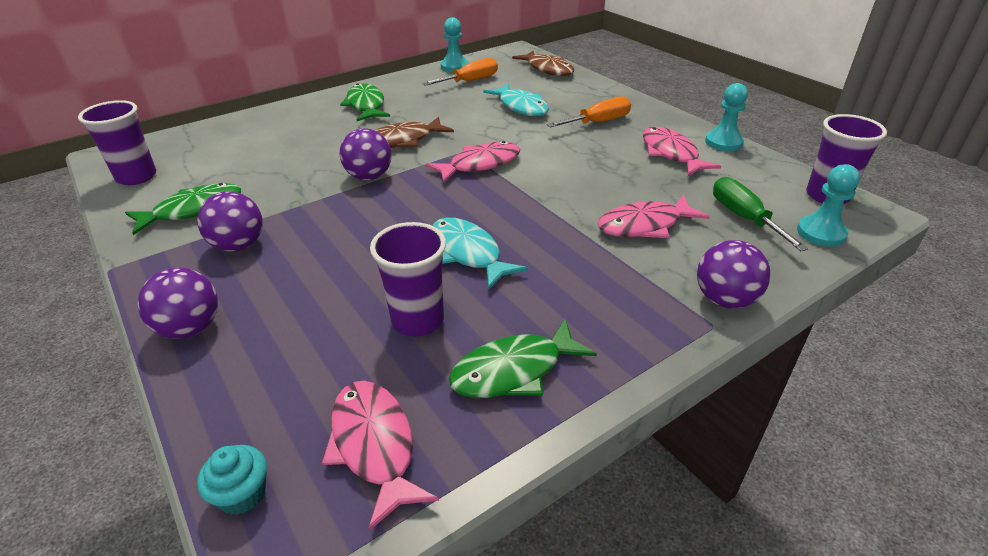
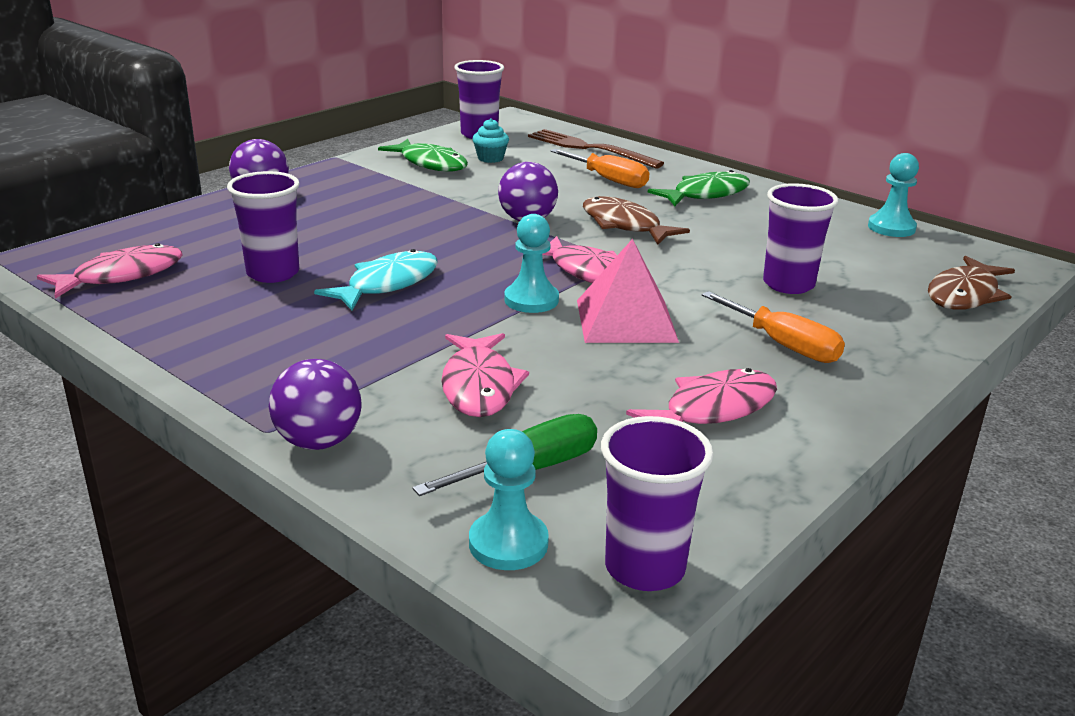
camera: 75 degrees right, 10 degrees down
(231, 132) = (589, 148): none -> brown fork
(239, 245) = (378, 189): purple ball -> none
(242, 494) = (88, 242): turquoise cupcake -> turquoise cupcake (490, 158)
(470, 81) = (847, 243): orange screwdriver -> orange screwdriver (609, 180)
(514, 371) = (200, 321): green fish -> none
(521, 107) = (788, 284): turquoise fish -> purple cup
(558, 162) = (626, 320): none -> pink pyramid
(644, 225) = (479, 386): pink fish -> pink fish turned 150 degrees counterclockwise
(723, 142) = (796, 464): turquoise pawn -> turquoise pawn (531, 300)

